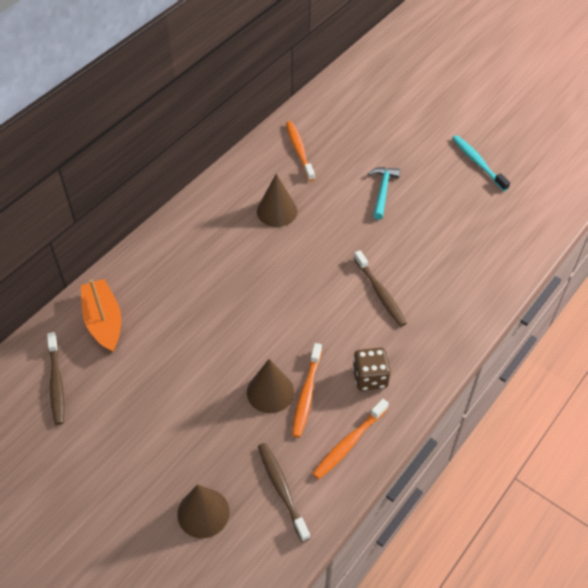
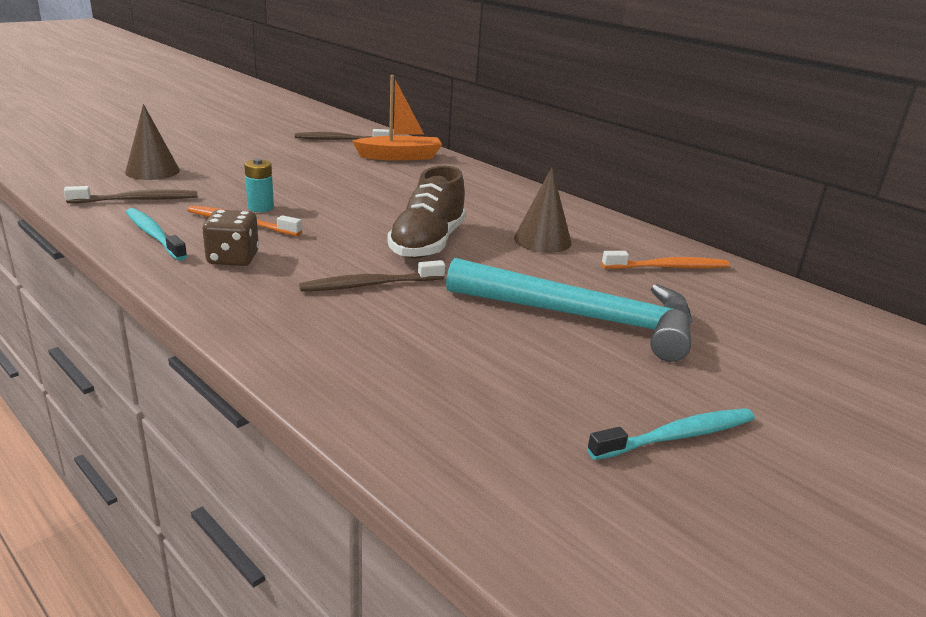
camera: 95 degrees right, 25 degrees down
(270, 392) = (260, 208): brown cone -> turquoise battery
(305, 273) = (427, 243): none -> brown shoe
(349, 443) = (154, 235): orange toothbrush -> turquoise toothbrush
(383, 191) = (583, 318): turquoise hammer -> turquoise hammer, size x2.10

